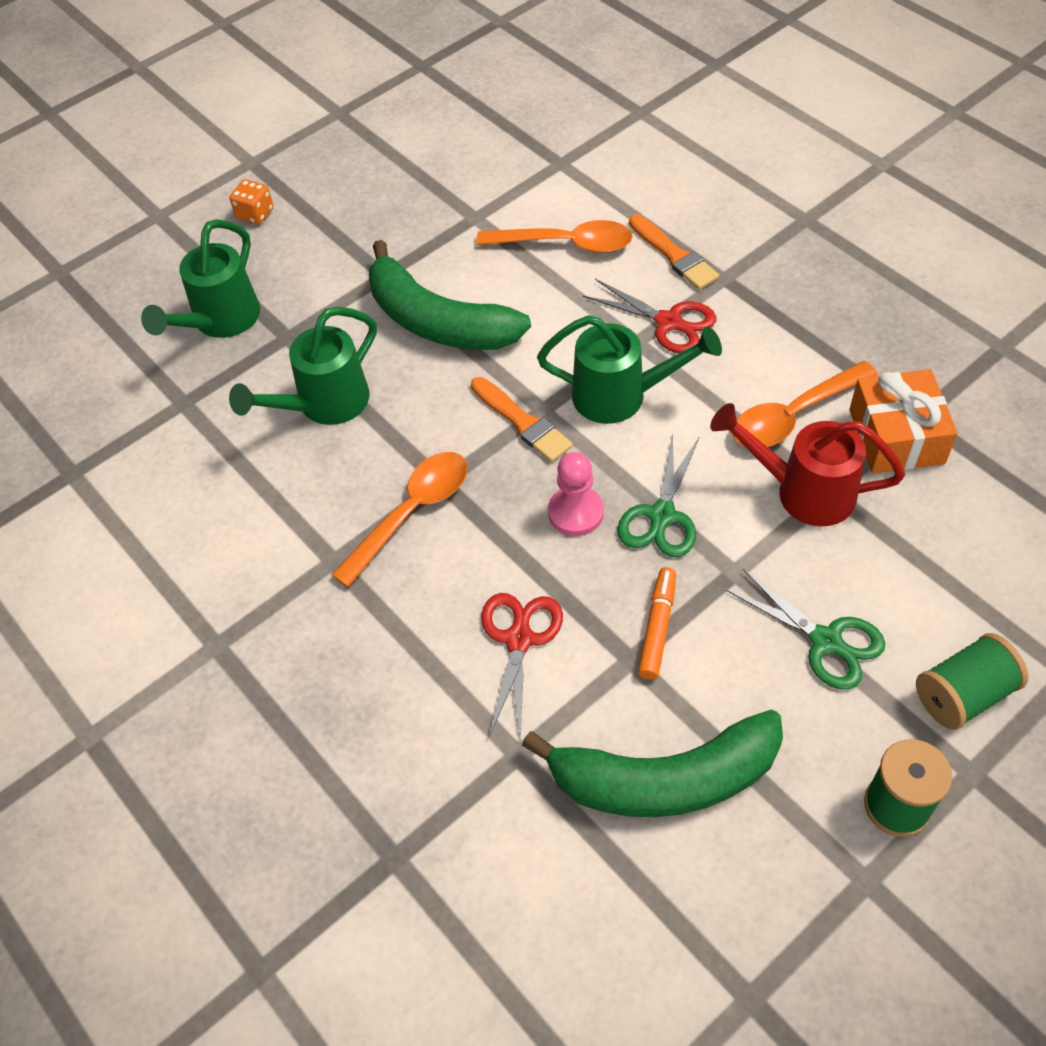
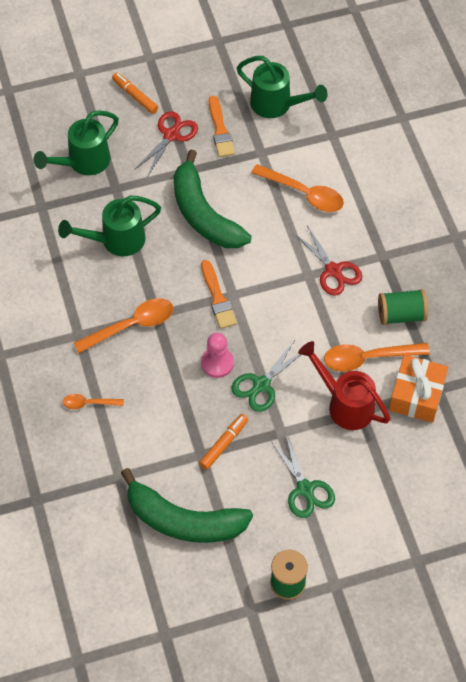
camera: 20 degrees right, 5 degrees up
(255, 214) = (135, 96): orange dice -> orange marker
(404, 658) = (89, 403): none -> orange spoon
(519, 639) = (150, 419): red scissors -> red scissors (171, 135)
(621, 396) = (280, 305): green watering can -> green watering can (277, 105)
(674, 255) = (362, 228): orange brush -> orange brush (220, 130)
(963, 694) = (357, 546): green spool -> green spool (401, 315)

